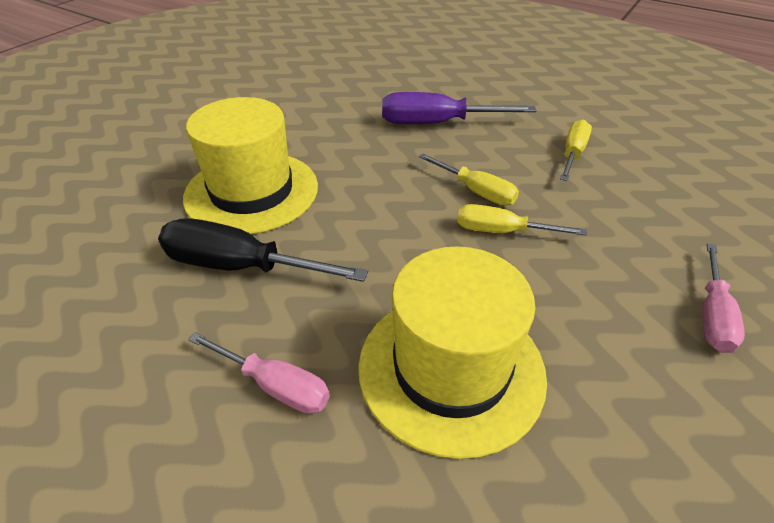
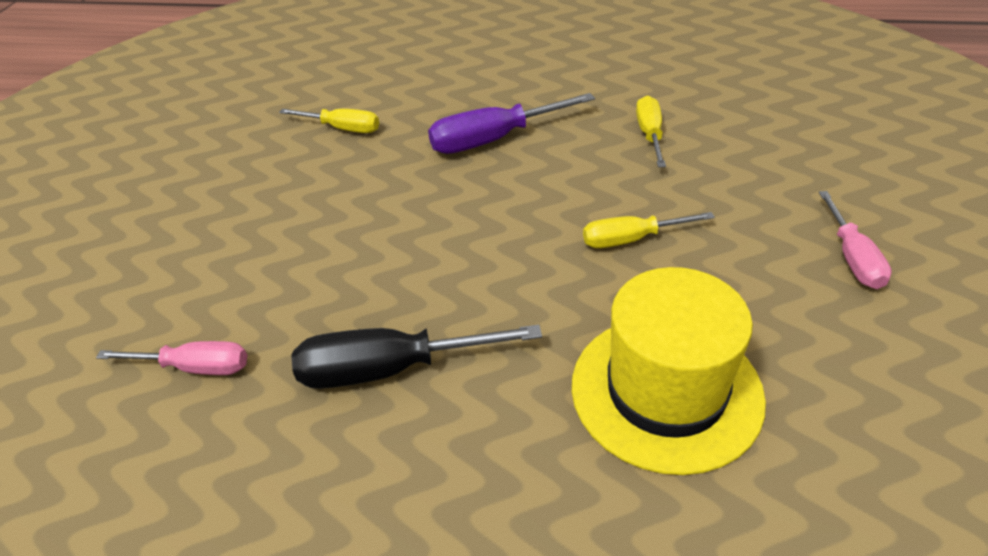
camera: 20 degrees left, 0 degrees up
(251, 191) = (341, 282): yellow hat -> none
(274, 385) = (512, 473): pink screwdriver -> pink screwdriver (194, 367)
(475, 191) = (580, 205): yellow screwdriver -> yellow screwdriver (342, 128)

